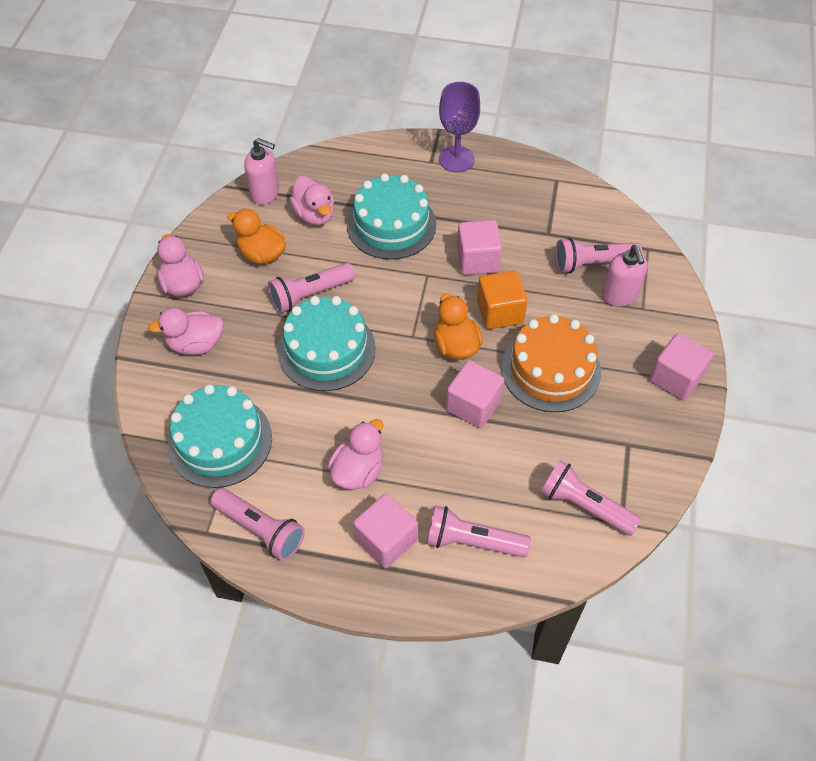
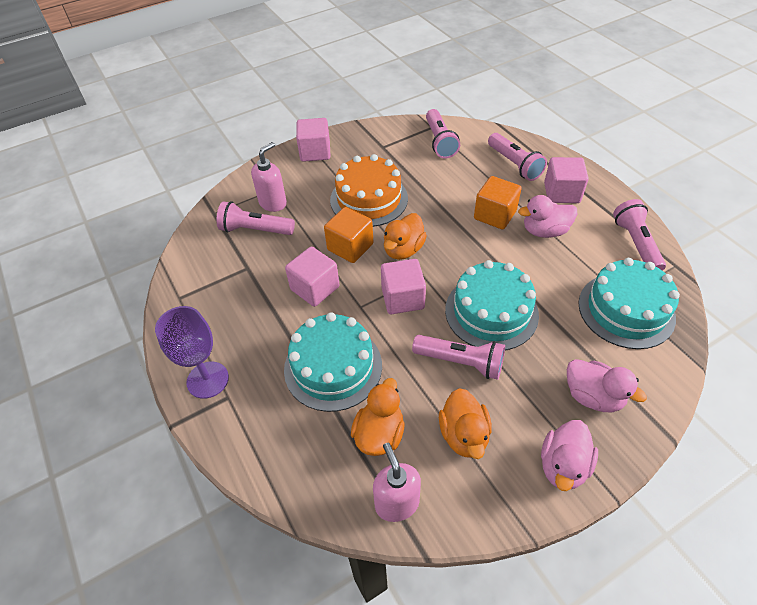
camera: 130 degrees left, 5 degrees down
(314, 215) = (379, 434): pink duck -> orange duck
(421, 451) = (495, 215): none -> orange cube
(473, 405) = (436, 214): pink cube -> pink cube (402, 298)
(592, 263) = (255, 230): pink flashlight -> pink flashlight turned 150 degrees clockwise

